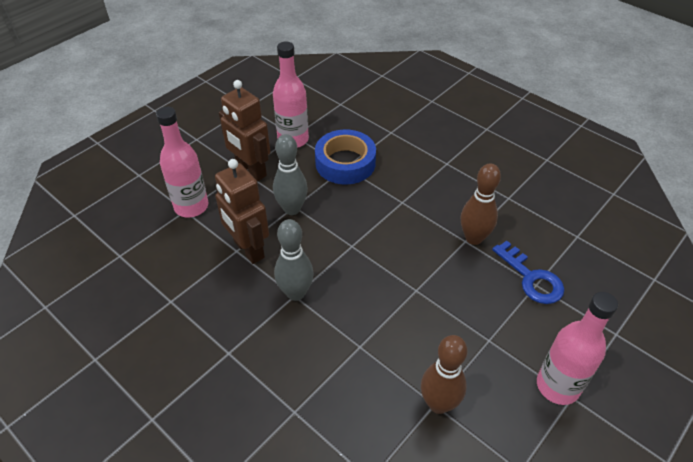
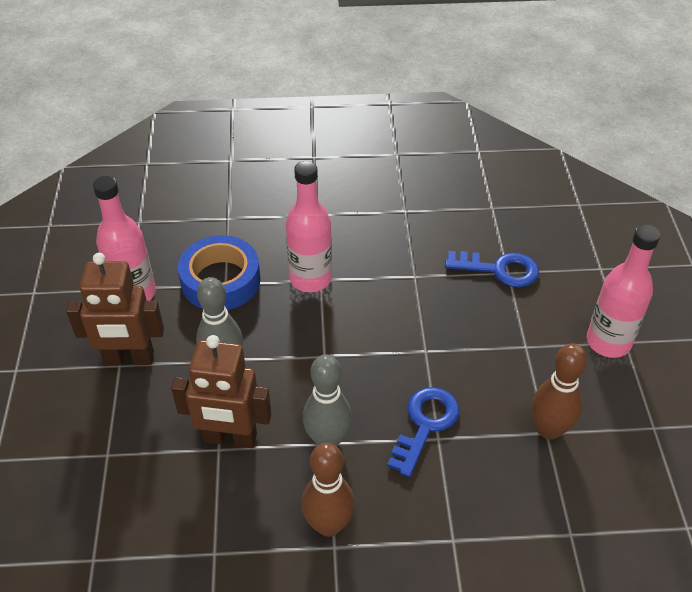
camera: 45 degrees left, 0 degrees up
(191, 206) = (109, 445): pink bottle -> pink bottle (310, 279)
(361, 332) = (425, 425): none -> blue key
(473, 238) = (418, 268): brown bowling pin -> brown bowling pin (328, 525)

